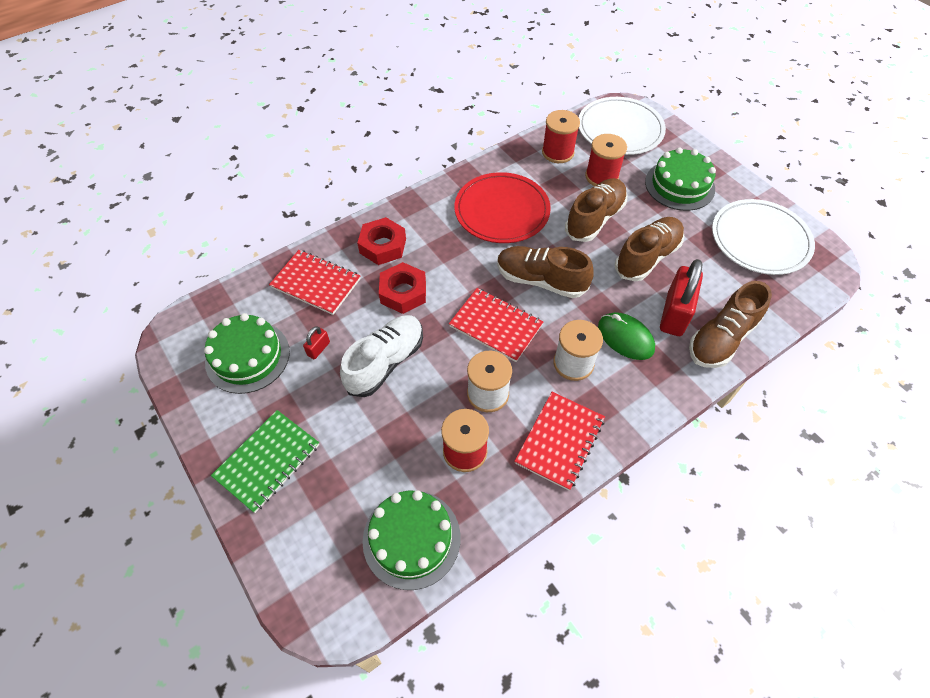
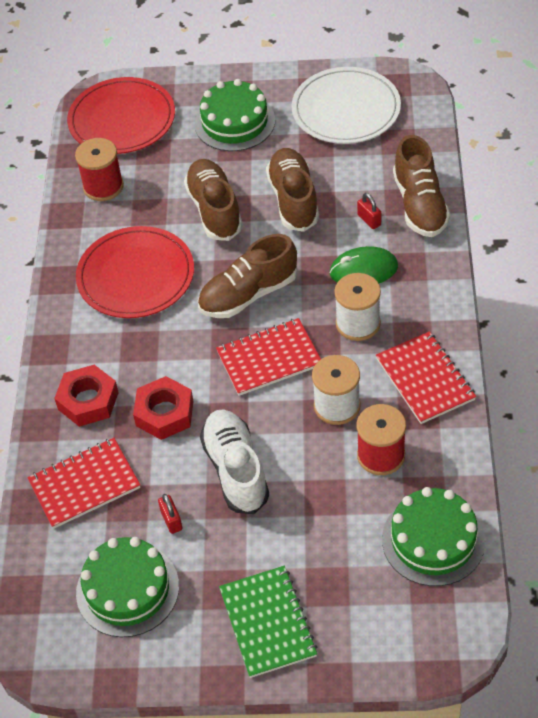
camera: 50 degrees left, 5 degrees down
(601, 176) = (168, 172): red spool -> none
(620, 129) = (122, 119): white plate -> red plate
(674, 314) = (369, 220): red padlock -> red padlock, size x0.45

